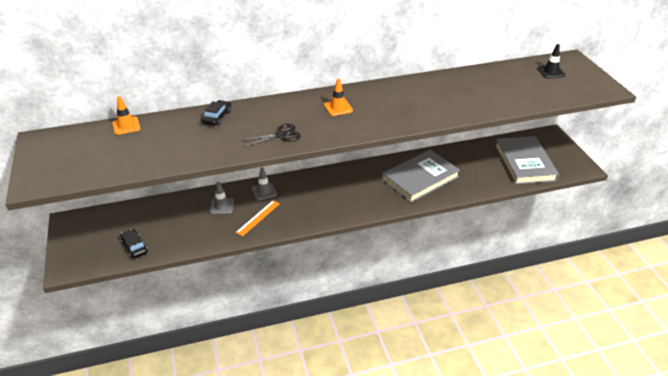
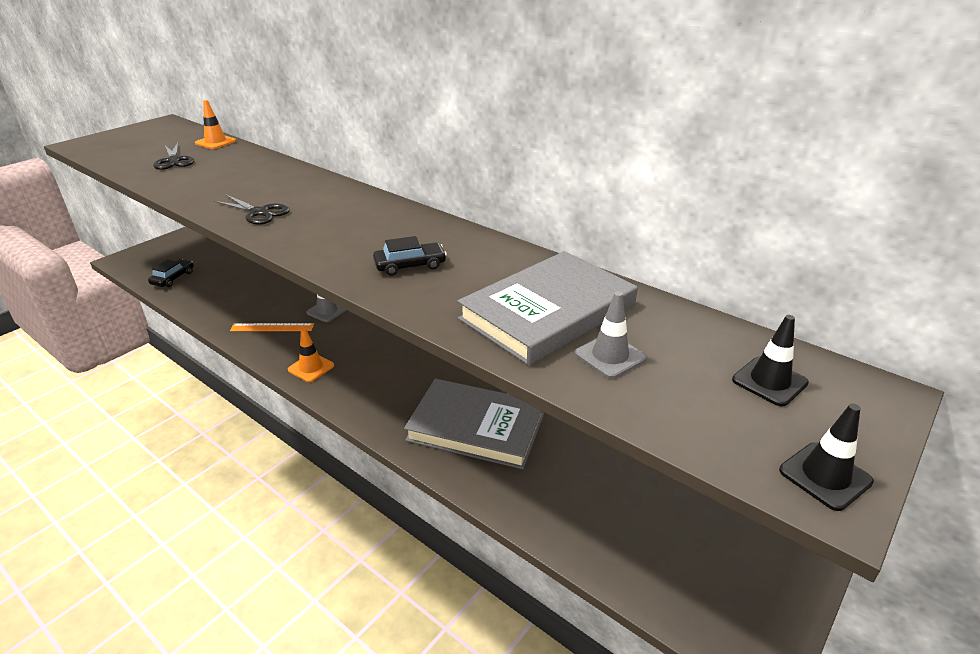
camera: 55 degrees right, 5 degrees down
(141, 149) = (174, 161): none -> black scissors
(217, 117) = (271, 171): black car -> black car (410, 265)
(221, 206) = (277, 296): grey traffic cone -> grey traffic cone (610, 356)
(338, 108) = (367, 225): orange traffic cone -> orange traffic cone (311, 368)
(525, 163) = (661, 545): grey book -> grey book (548, 312)
(599, 86) = (825, 476): none -> black traffic cone

